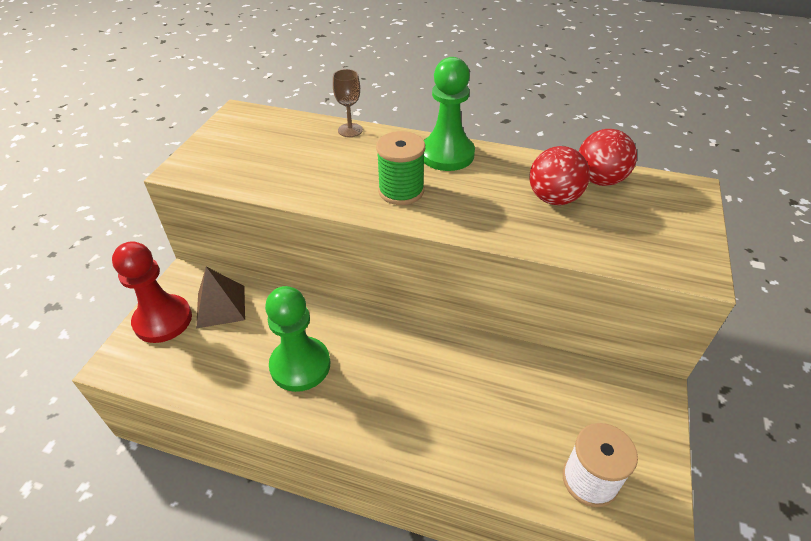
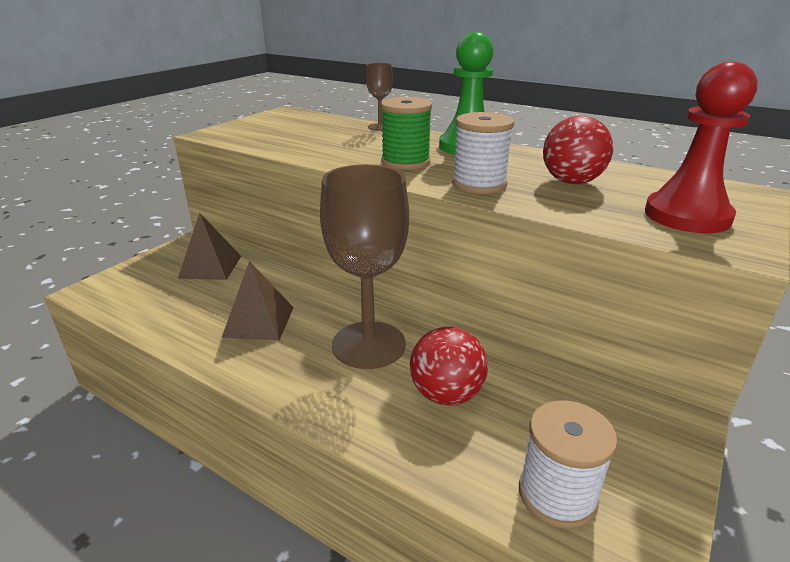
camera: 15 degrees right, 15 degrees down
(163, 320) = (152, 268): red pawn -> red pawn (687, 216)
(300, 365) = (258, 321): green pawn -> brown pyramid
(406, 370) = (368, 345): none -> brown goblet
(479, 217) = (479, 184): none -> white spool
(599, 180) = (633, 176): red ball -> red ball (446, 394)

